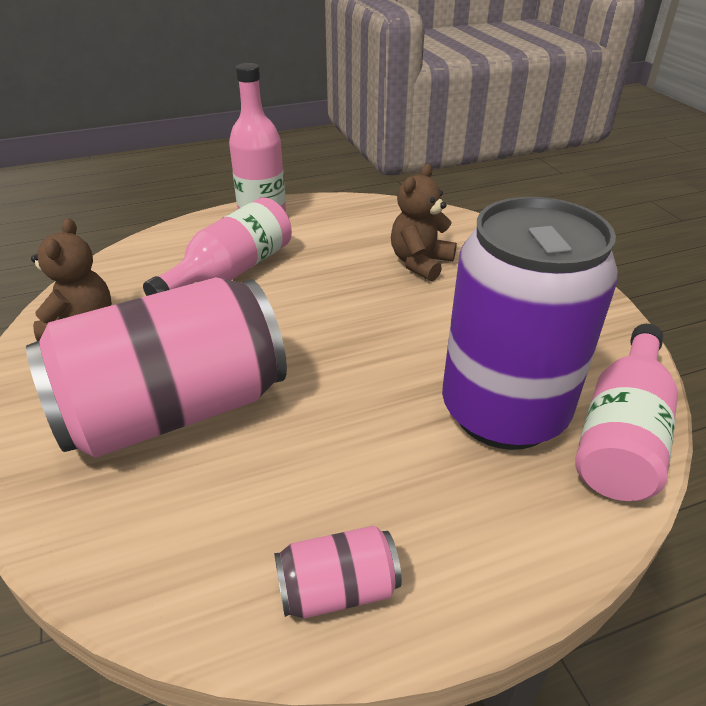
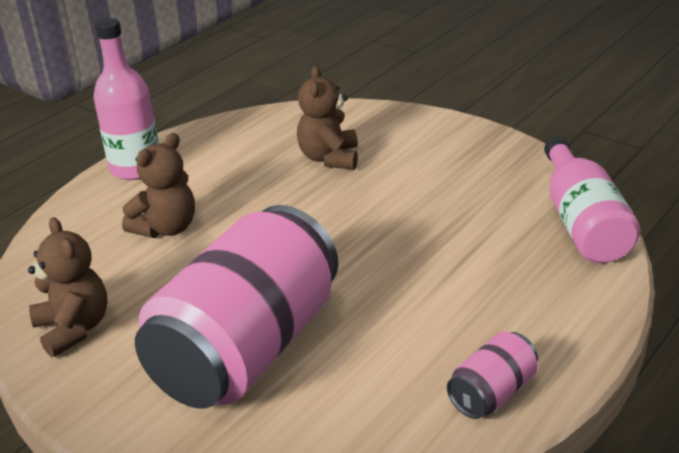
camera: 30 degrees left, 5 degrees down
(231, 272) = (166, 228): pink bottle -> brown teddy bear
(503, 412) = (496, 241): purple can -> none

